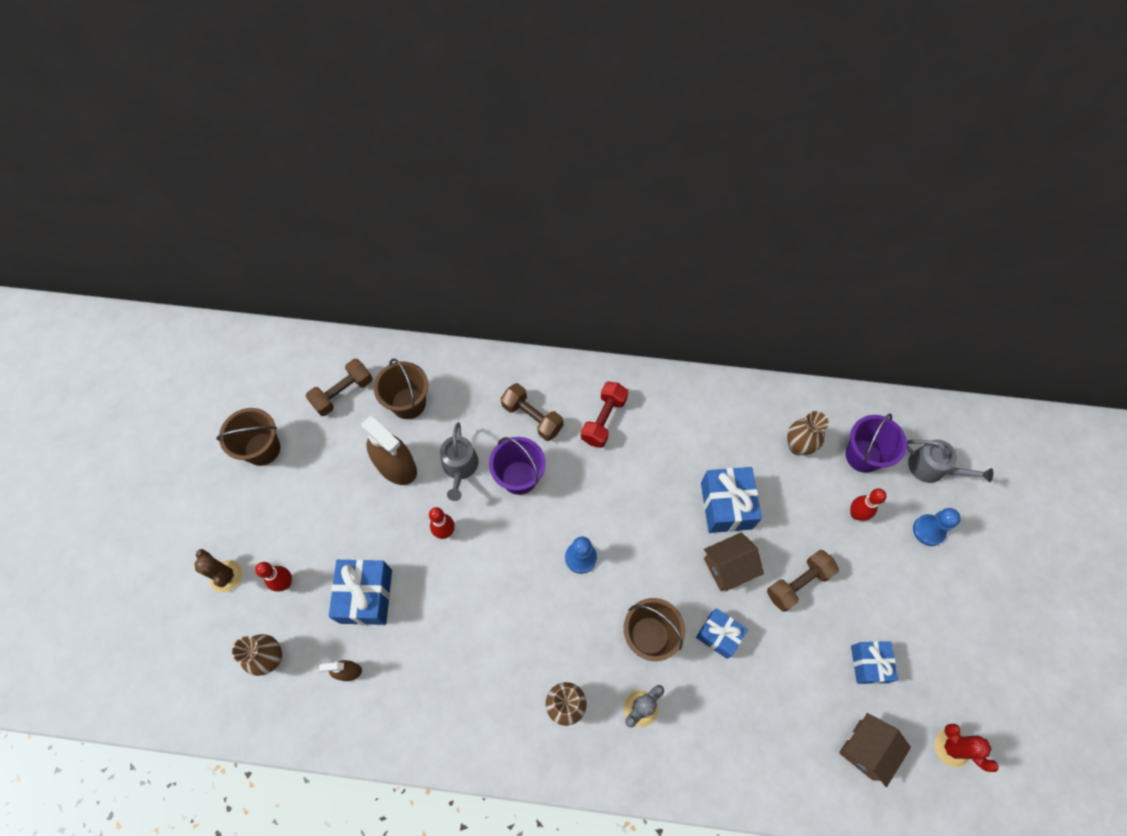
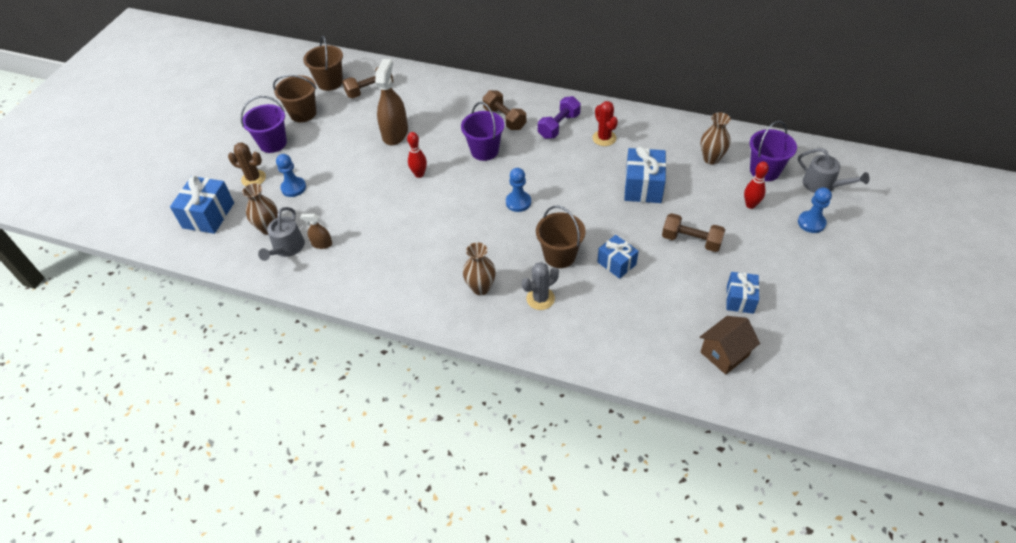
camera: 15 degrees right, 15 degrees down
(226, 576) = (253, 178): brown cactus -> brown cactus turned 45 degrees counterclockwise
(235, 509) = (273, 143): none -> purple bucket
(285, 583) = (293, 188): red bowling pin -> blue pawn
(366, 596) = (349, 203): blue gift -> blue gift (208, 215)
(396, 466) = (395, 133): brown spray bottle -> brown spray bottle turned 135 degrees counterclockwise
(408, 403) = (415, 101): brown bucket -> brown bucket (330, 82)
(460, 467) = (442, 140): grey watering can -> grey watering can (287, 248)
(603, 420) = (559, 126): red dumbbell -> purple dumbbell
(728, 567) = (635, 223): brown house -> none
(798, 583) = (691, 241): brown dumbbell -> brown dumbbell turned 45 degrees clockwise
(952, 748) = (802, 364): red cactus -> red cactus (604, 138)

